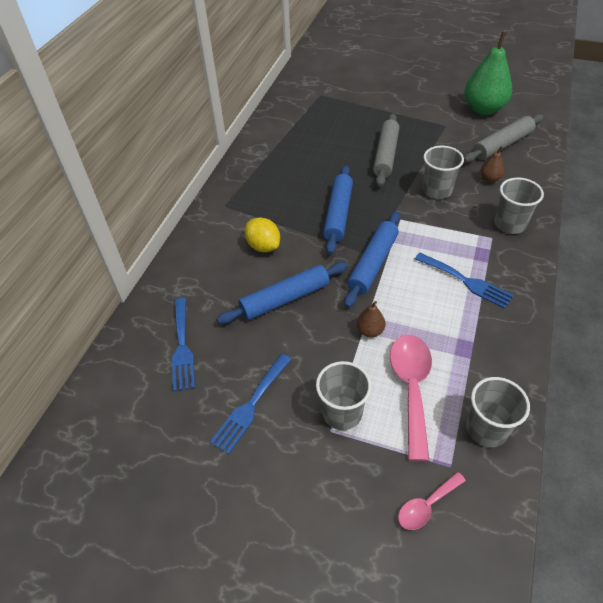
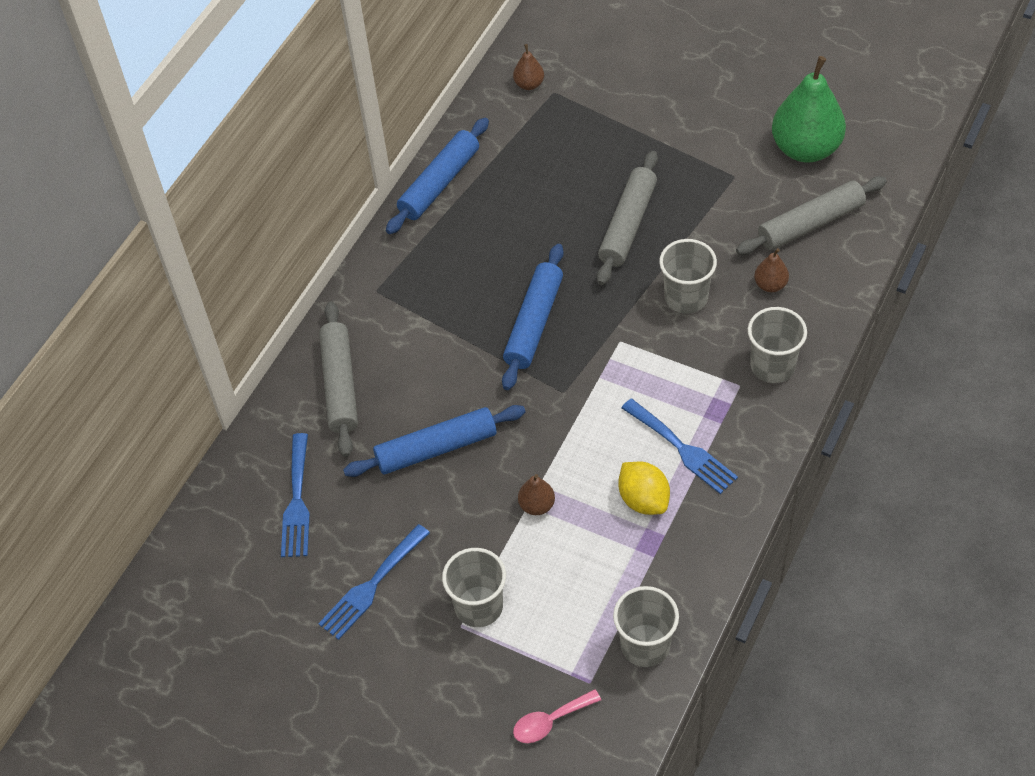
camera: 10 degrees right, 5 degrees up
(206, 264) = (340, 385): none -> grey rolling pin
(263, 246) = (420, 365): yellow lemon -> yellow lemon (643, 499)
(304, 92) = (529, 84): none -> brown pear
(373, 264) = (564, 408): blue rolling pin -> blue rolling pin (439, 183)
(411, 387) = (569, 585): pink spoon -> none

